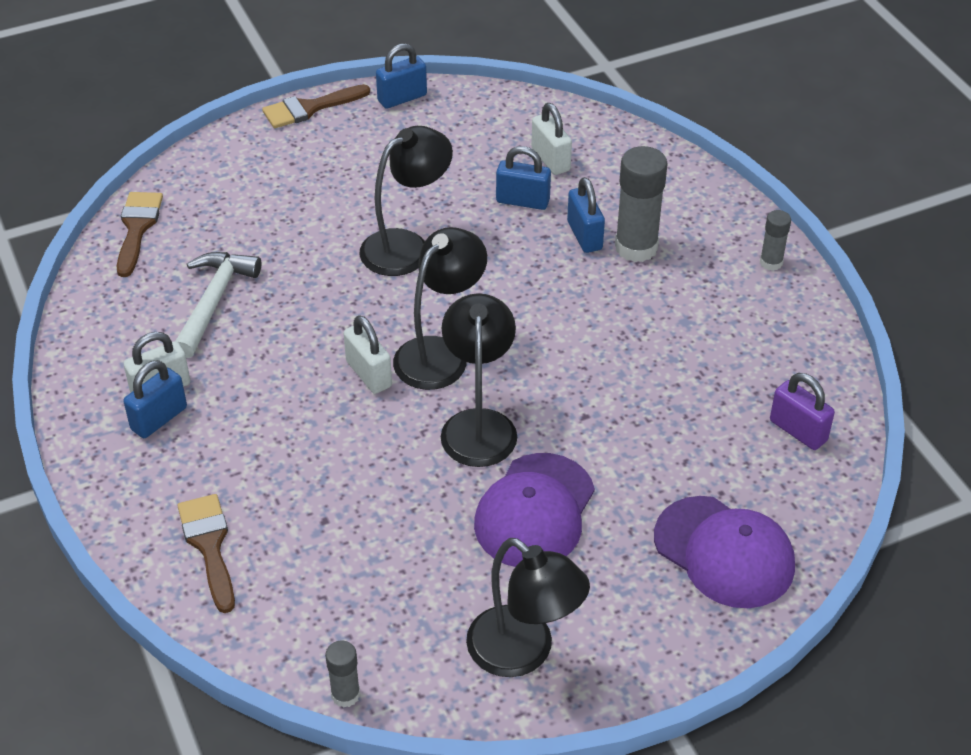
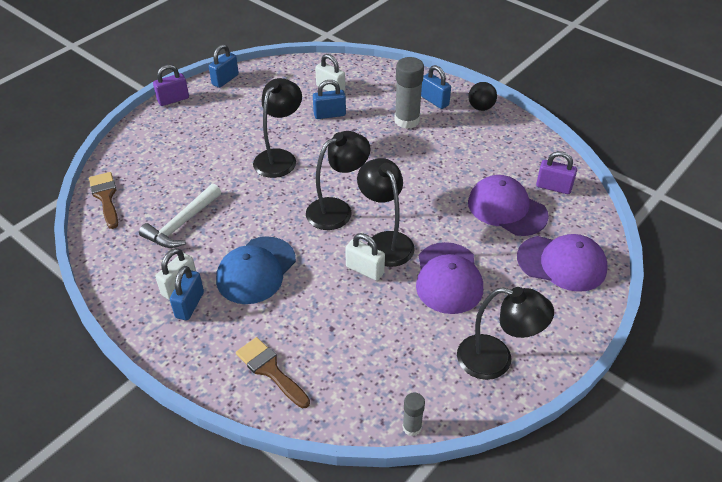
camera: 25 degrees left, 0 degrees up
(214, 301) = (182, 224): white hammer -> white hammer turned 135 degrees counterclockwise
(273, 402) = (256, 270): none -> blue cap
(309, 108) = (173, 99): brown brush -> purple padlock
(369, 374) = (303, 235): white padlock -> white padlock (365, 270)
(440, 353) = (337, 210): black lamp -> black lamp turned 45 degrees clockwise
(584, 235) = (375, 122): blue padlock -> blue padlock (434, 101)
(697, 439) = (507, 209): none -> purple cap
(771, 262) = (481, 107): grey glue stick -> black ball

